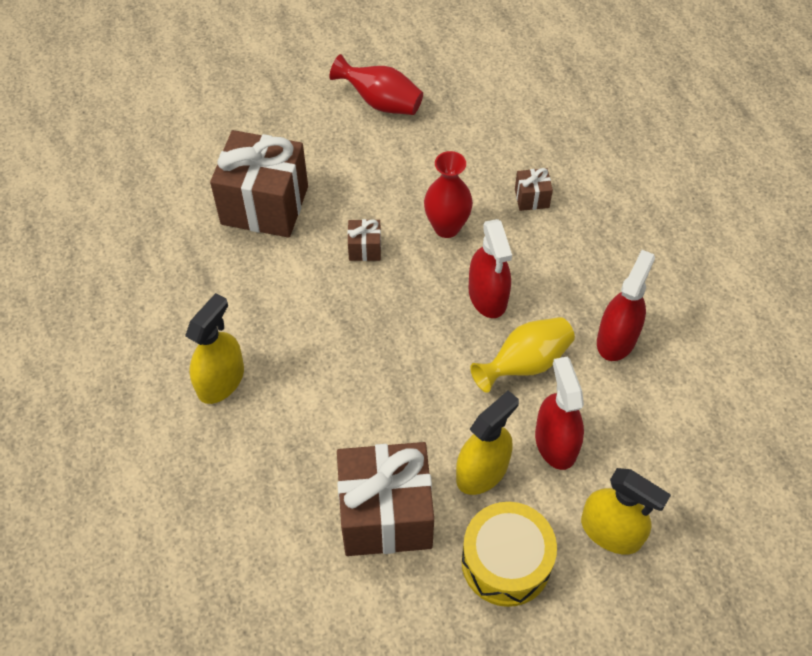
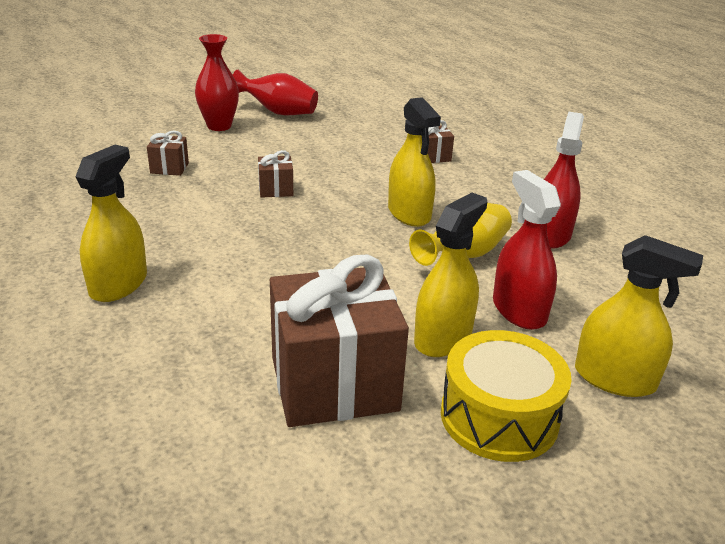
camera: 10 degrees left, 25 degrees down
(264, 205) = (169, 168): brown gift -> brown gift, size x0.43
(446, 227) = (356, 175): red vase -> red vase (219, 126)
(487, 296) = (409, 213): red spray bottle -> yellow spray bottle

